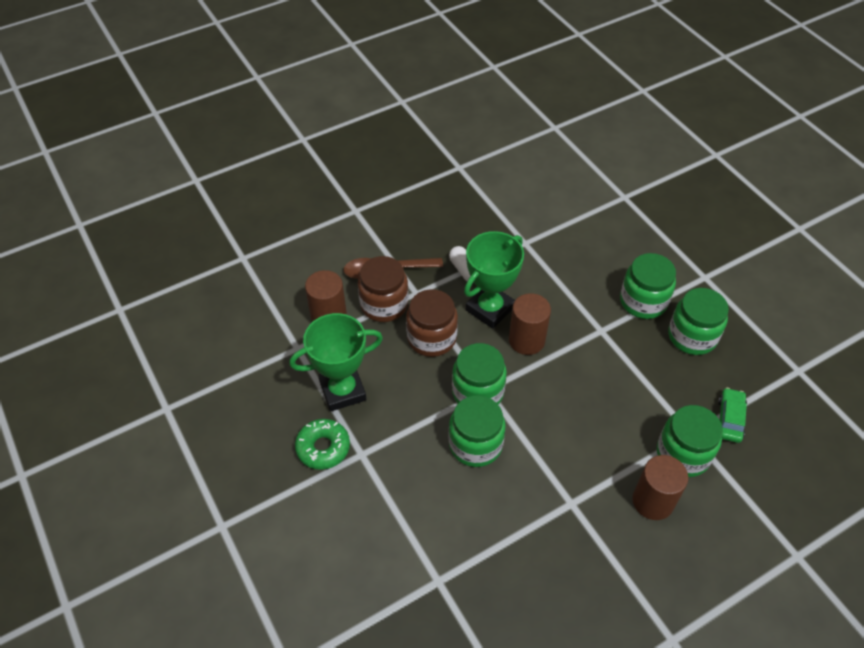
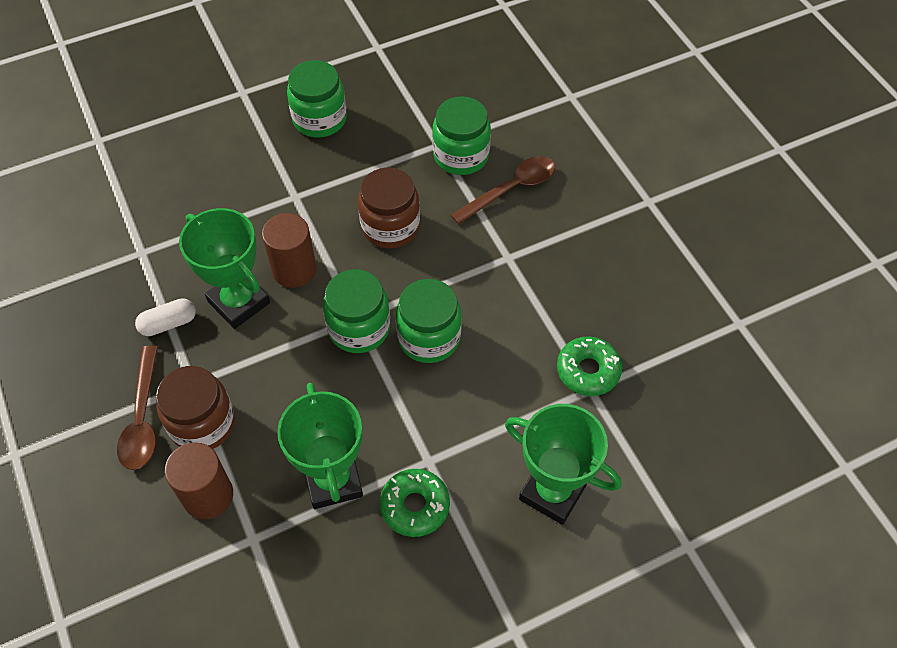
camera: 85 degrees left, 5 degrees up
(337, 550) = (552, 492): none -> green trophy
(431, 338) = (270, 370): brown jar -> brown jar (390, 227)
(457, 578) = (588, 371): none -> green donut
(643, 301) = (263, 151): green jar -> none
(653, 501) = (511, 189): brown cylinder -> brown spoon
(729, 419) = (425, 111): green car -> none

